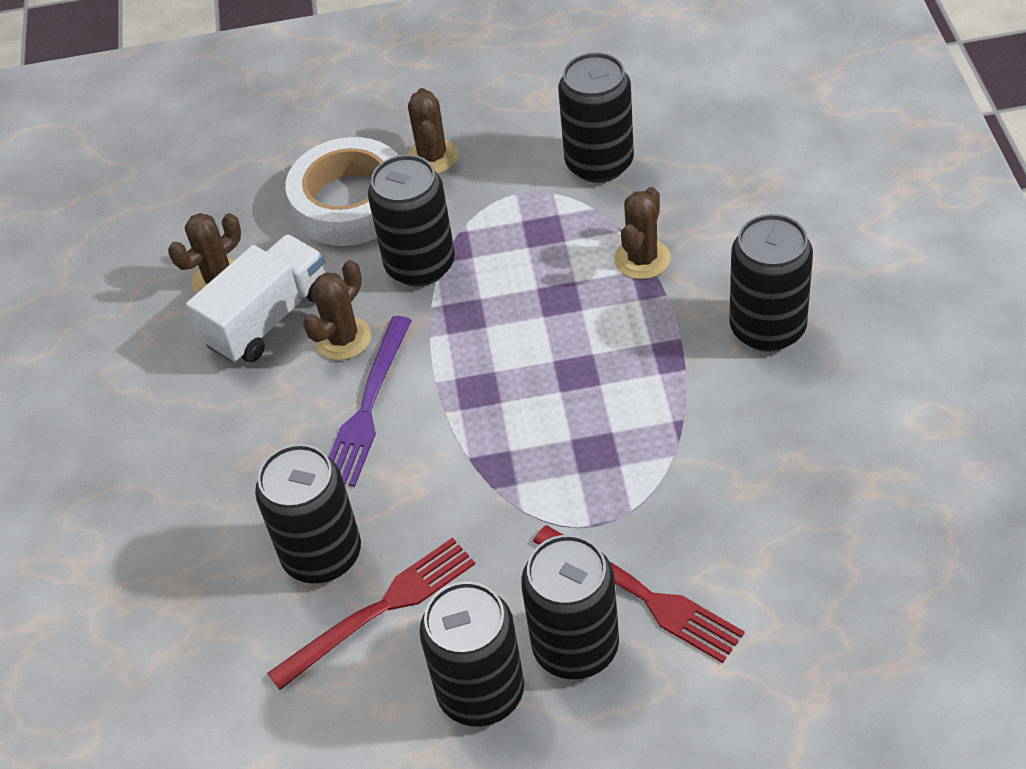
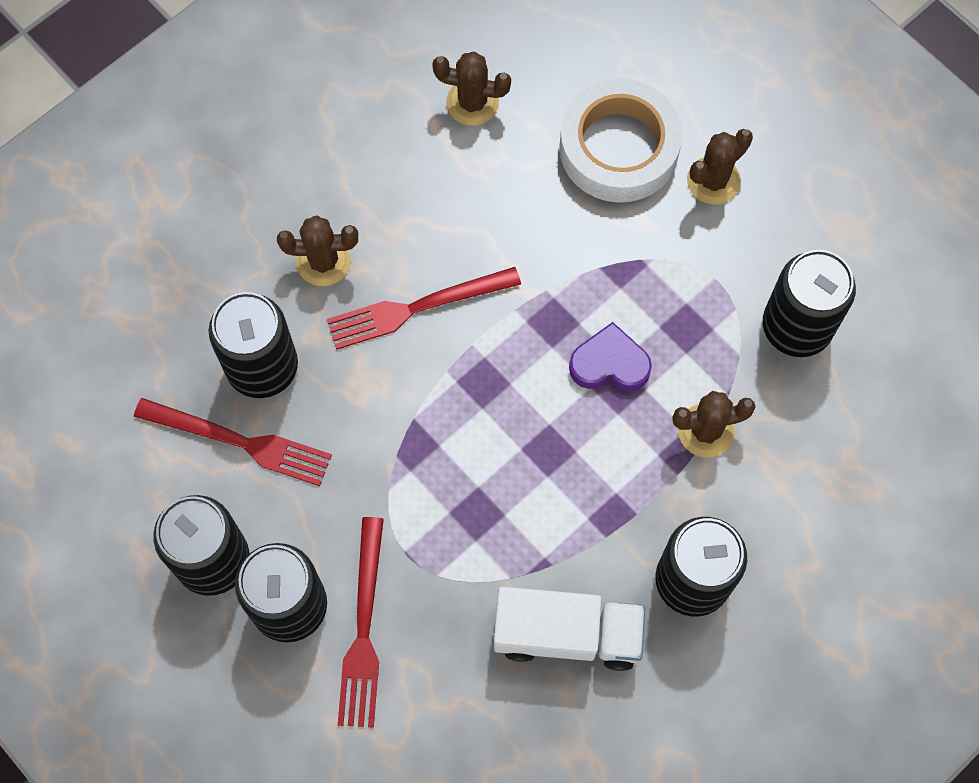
camera: 50 degrees right, 20 degrees up
(268, 319) = (456, 170): white truck -> white truck (567, 634)
(343, 339) = (471, 242): brown cactus -> brown cactus (323, 261)
(368, 406) = (417, 308): purple fork -> red fork
(420, 265) = (585, 251): black can -> none
(533, 295) = (609, 364): none -> purple heart

